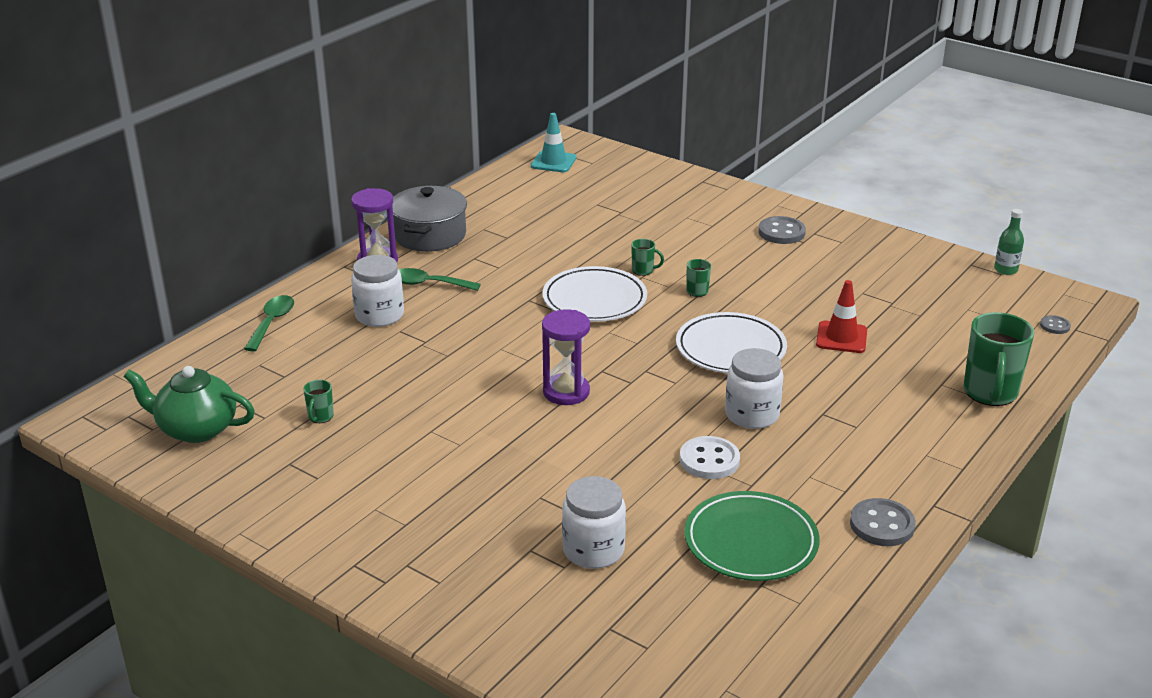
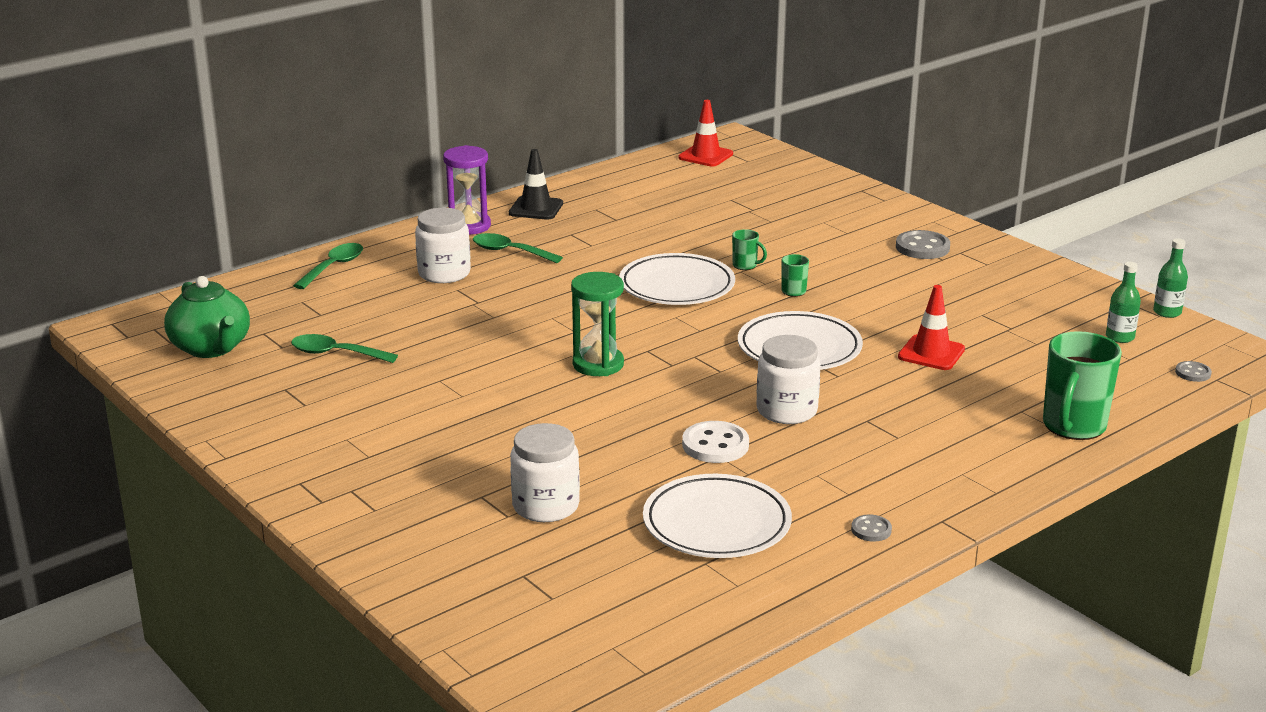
camera: 15 degrees right, 5 degrees down
(196, 429) = (211, 348): green teapot -> green teapot turned 150 degrees counterclockwise
(320, 417) = (336, 354): green mug -> green spoon
(430, 235) = (536, 208): grey pot -> black traffic cone
(553, 162) = (705, 156): turquoise traffic cone -> red traffic cone
(566, 392) = (598, 364): purple hourglass -> green hourglass
(751, 542) = (716, 523): green plate -> white plate
(882, 525) = (871, 530): grey button -> grey button, size x0.55
(982, 299) = (1120, 337): none -> green bottle

